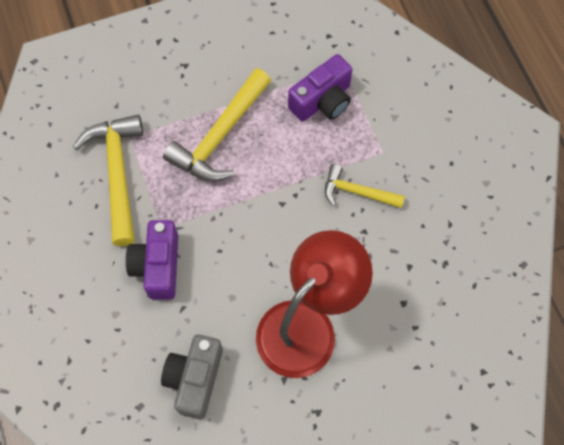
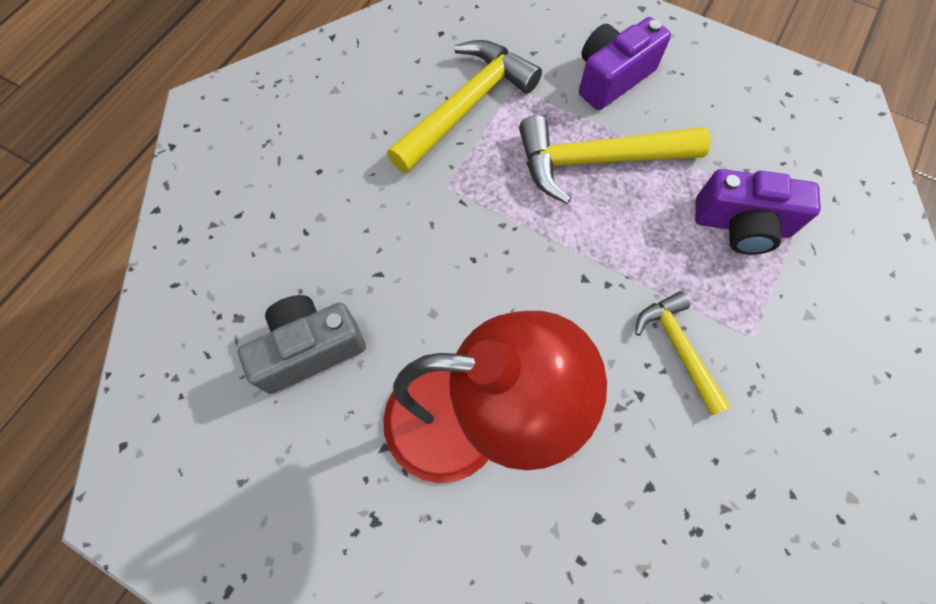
camera: 50 degrees right, 0 degrees up
(158, 266) = (404, 215): purple camera -> purple camera (612, 78)

